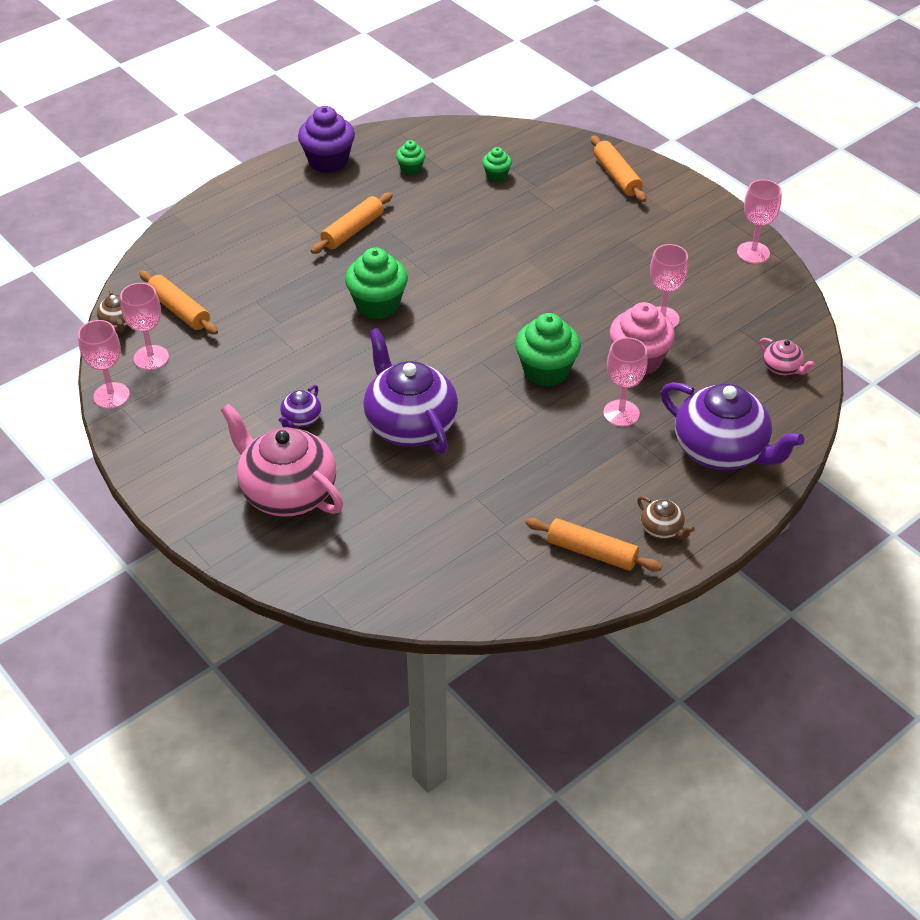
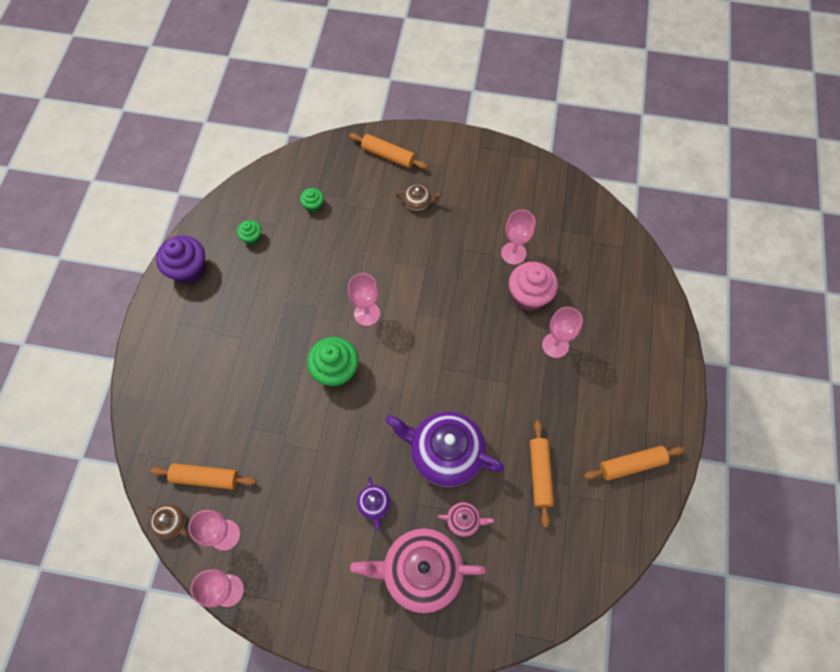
camera: 40 degrees left, 20 degrees up
(352, 230) = (262, 319): orange rolling pin -> orange rolling pin (539, 474)
(546, 371) = (485, 345): green cupcake -> none
(662, 529) = (651, 415): brown teapot -> brown teapot (418, 203)
(721, 450) = (631, 330): purple teapot -> none
(753, 253) = (518, 164): pink goblet -> pink goblet (367, 314)
(782, 368) = (608, 242): pink teapot -> pink teapot (463, 521)

